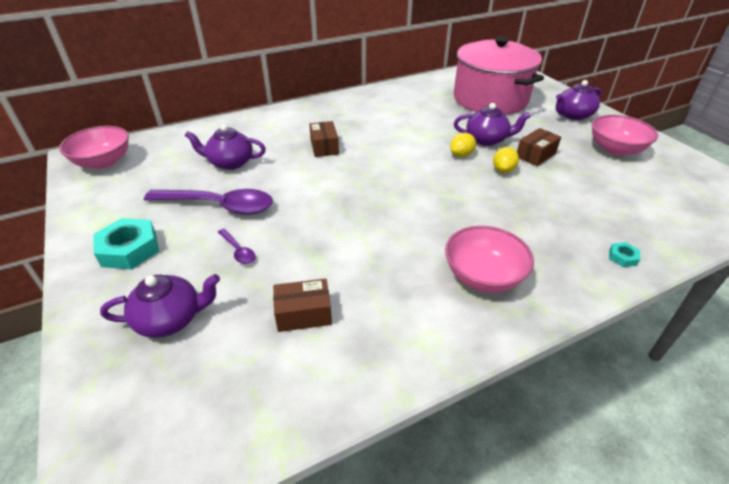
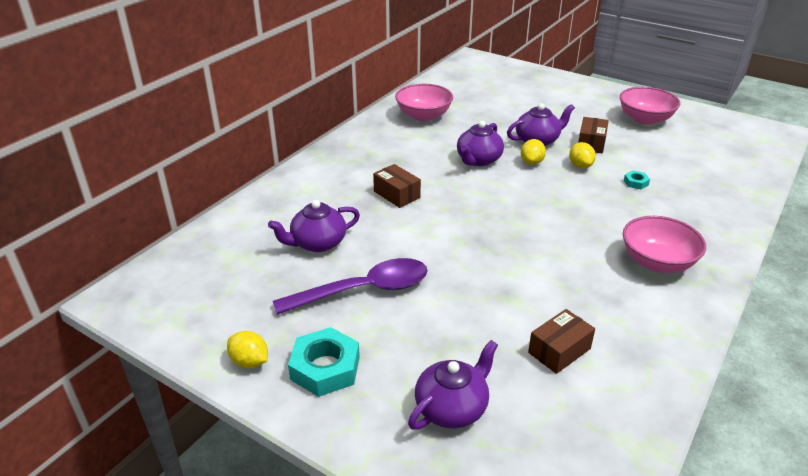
camera: 30 degrees left, 5 degrees down
(94, 225) = (249, 362): none -> yellow lemon
(103, 162) = (161, 294): pink bowl -> pink bowl (423, 116)
(238, 251) = (438, 324): purple spoon -> none
(490, 99) = (498, 98): pink pot -> none
(573, 115) = (583, 96): purple teapot -> purple teapot (478, 160)
(622, 257) = (731, 209): turquoise nut -> turquoise nut (636, 182)

